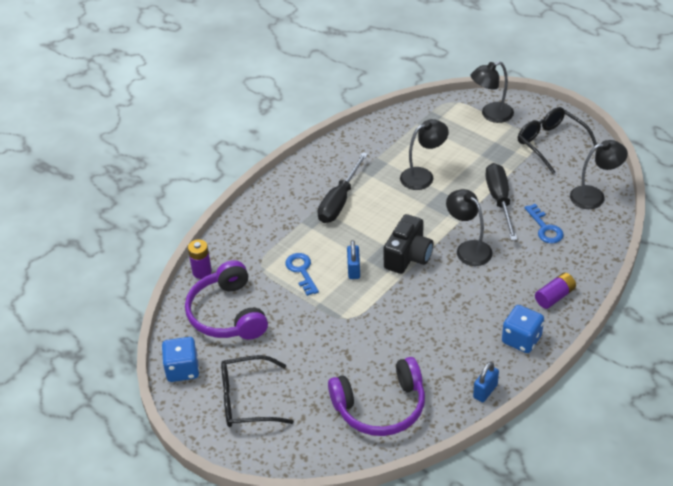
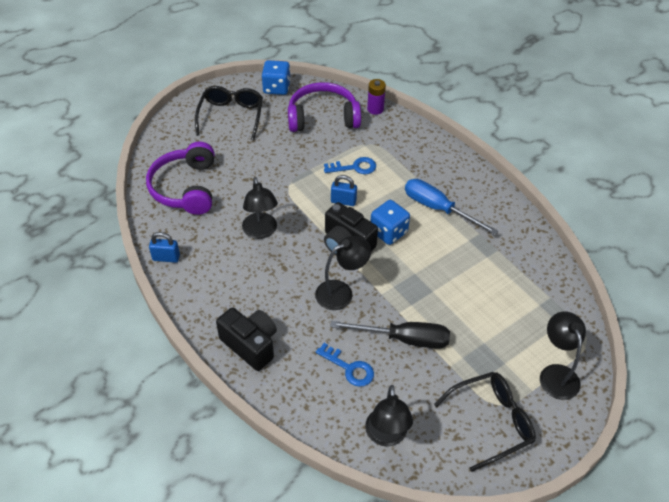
camera: 100 degrees right, 5 degrees up
(339, 201) = (438, 208): black screwdriver -> blue screwdriver
(423, 176) = (460, 282): black lamp -> black lamp (261, 232)
(485, 391) = (166, 258): blue padlock -> blue padlock turned 45 degrees counterclockwise
(521, 339) = (210, 301): blue dice -> blue dice (388, 232)
(545, 228) = (349, 368): blue key -> blue key turned 135 degrees counterclockwise
(554, 296) = (250, 345): purple battery -> black camera

